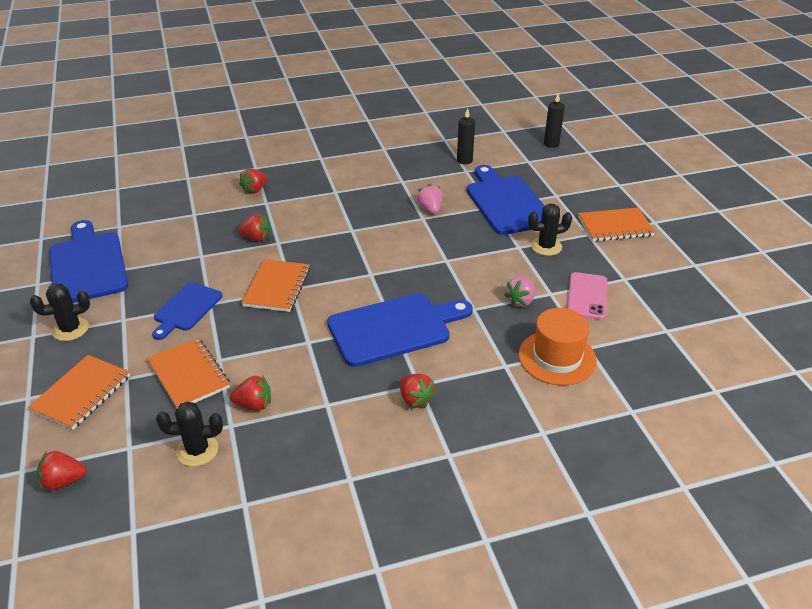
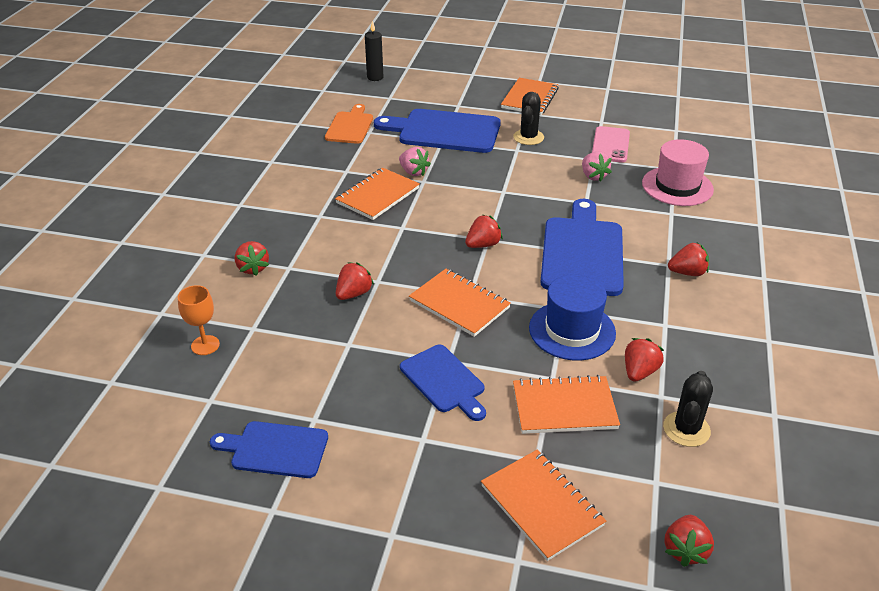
camera: 60 degrees left, 0 degrees up
(70, 329) = (406, 493): black cactus -> none
(87, 265) = (275, 449): blue cutting board -> blue cutting board, size x0.59
(167, 204) = (205, 345): none -> orange goblet
(283, 353) = (572, 330): none -> blue hat
(361, 274) = (483, 245): none -> red strawberry
(382, 205) = (378, 196): none -> orange notebook
(430, 209) = (413, 172): pink strawberry -> pink strawberry turned 150 degrees counterclockwise
(464, 160) = (350, 126): black candle -> orange cutting board
(557, 357) = (677, 186): orange hat -> pink hat
(587, 296) = (610, 145): pink phone -> pink phone turned 60 degrees clockwise

